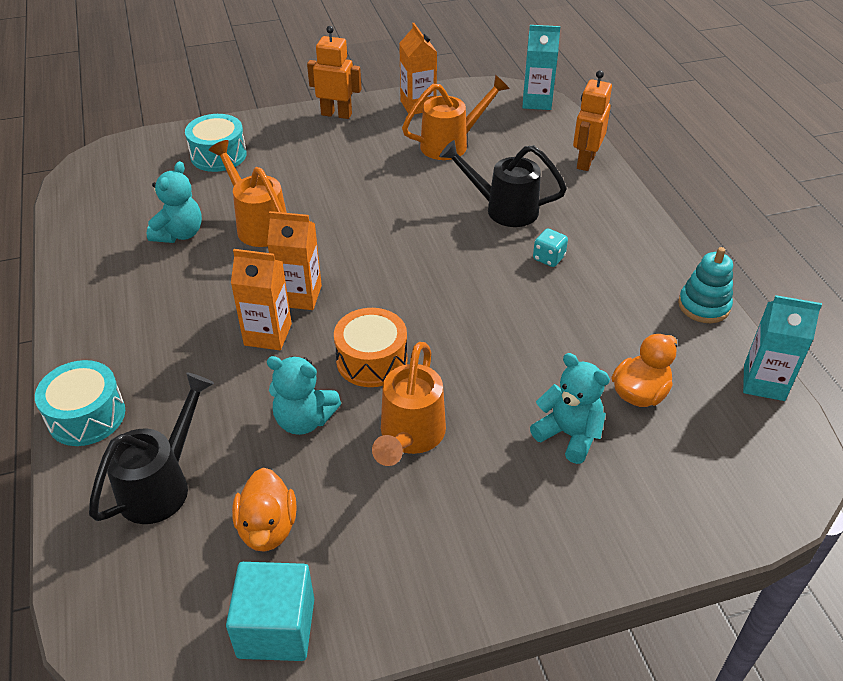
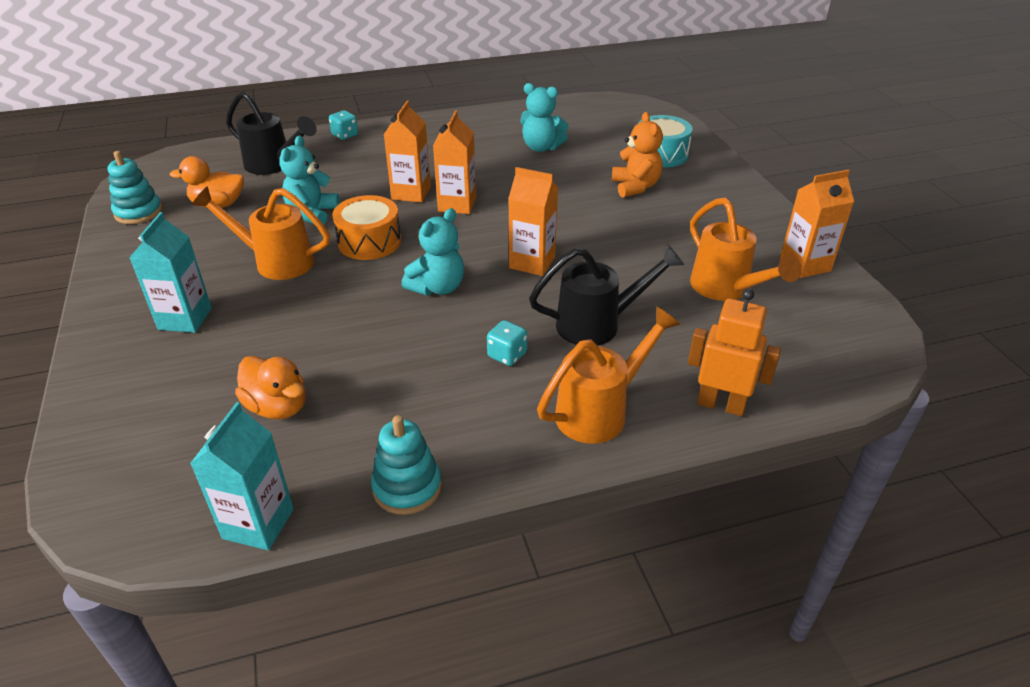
camera: 90 degrees right, 5 degrees down
(86, 416) = (345, 135): turquoise drum -> turquoise dice
(258, 224) = (557, 180): orange watering can -> orange watering can (601, 410)
(276, 627) = (138, 212): turquoise cube -> turquoise stacking toy
(282, 175) = (635, 187): none -> orange teddy bear
(336, 114) = (760, 211): orange robot -> none
(413, 243) = (532, 262): none -> orange carton
(502, 209) = (599, 324): black watering can -> black watering can turned 60 degrees clockwise
(537, 102) = (865, 367): turquoise carton -> turquoise carton (185, 319)
(569, 435) = (242, 351): turquoise teddy bear -> turquoise teddy bear (437, 287)

